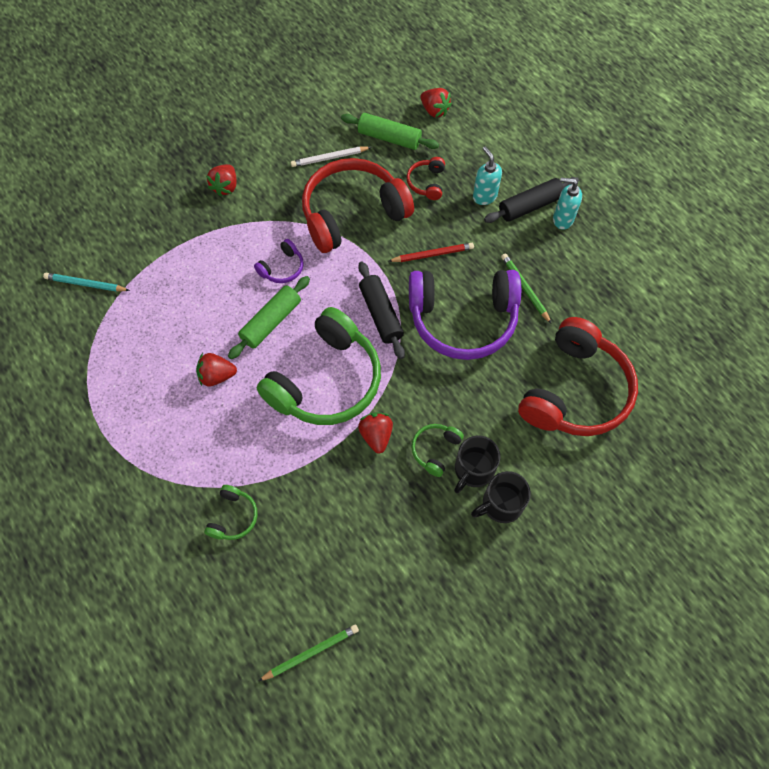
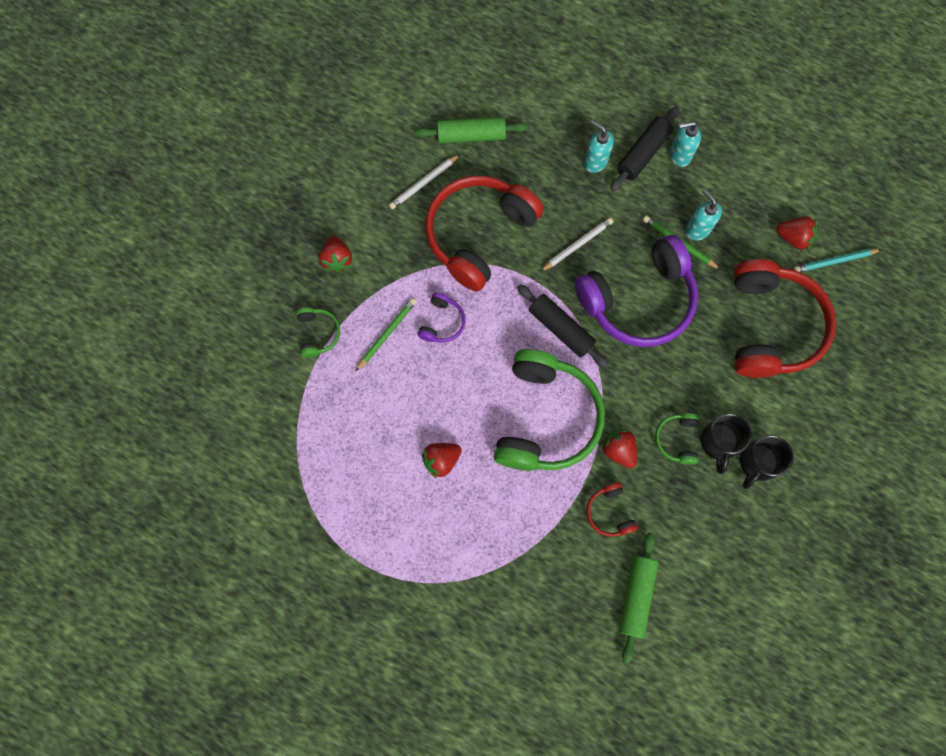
camera: 25 degrees left, 10 degrees up
(85, 284) = (258, 425): turquoise pencil -> turquoise pencil (834, 261)
(233, 517) = (532, 586): green headphones -> green headphones (318, 333)
(271, 322) = (462, 383): green rolling pin -> green rolling pin (636, 596)
(311, 652) = (664, 671): green pencil -> green pencil (387, 334)
(427, 183) = (533, 170): red headphones -> red headphones (609, 512)
(432, 254) = (577, 245): red pencil -> white pencil
(434, 111) = (500, 85): red strawberry -> red strawberry (793, 238)
(547, 284) = (697, 229): none -> turquoise soap dispenser

